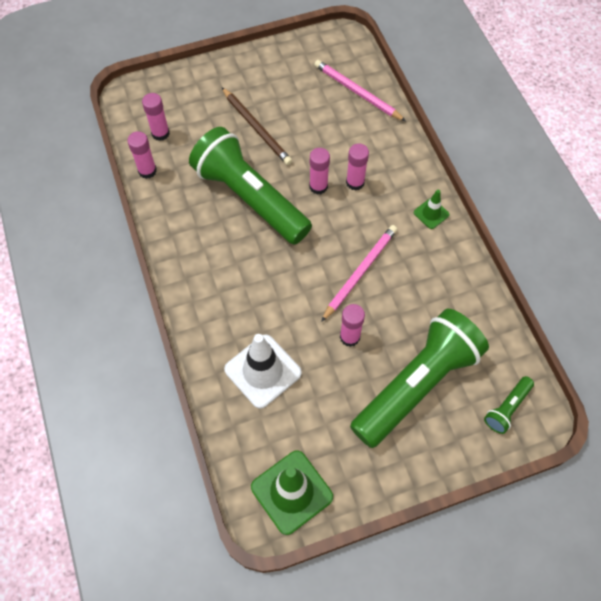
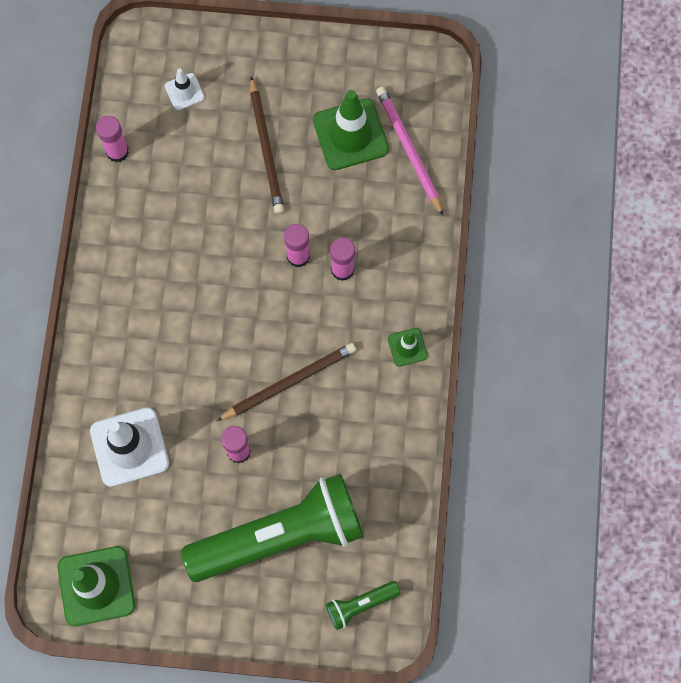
camera: 25 degrees right, 10 degrees up
(160, 133) = (154, 108): pink glue stick -> none
(178, 115) = (184, 92): none -> white traffic cone
(250, 198) = (214, 237): green flashlight -> none
(311, 98) = (350, 134): none -> green traffic cone
(360, 272) = (289, 382): pink pencil -> brown pencil

